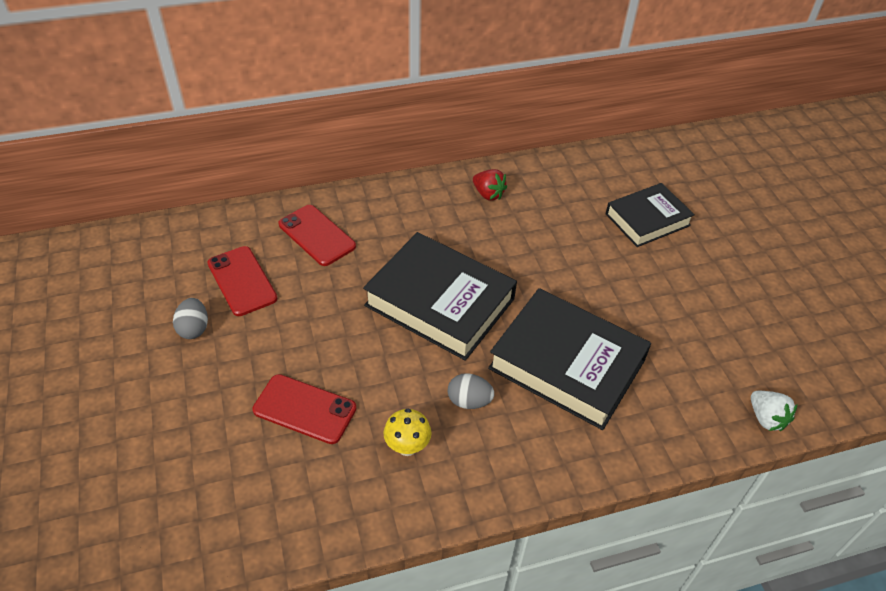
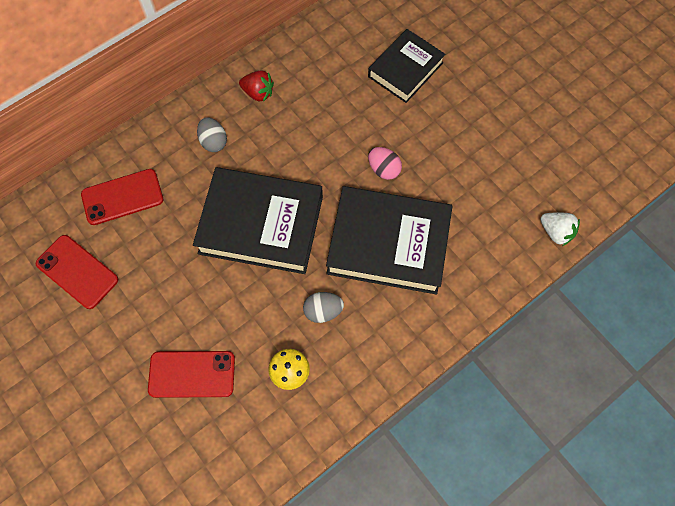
camera: 20 degrees left, 20 degrees up
(194, 328) = (58, 337): grey egg -> grey egg (213, 142)
(316, 235) = (122, 197): red phone -> red phone turned 45 degrees counterclockwise
(589, 296) = (383, 169): none -> pink egg

